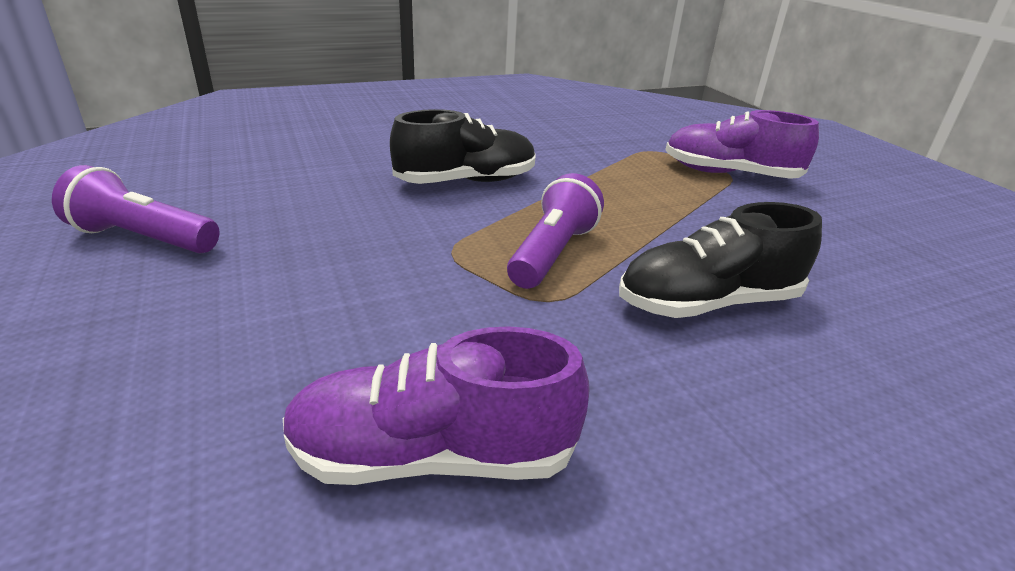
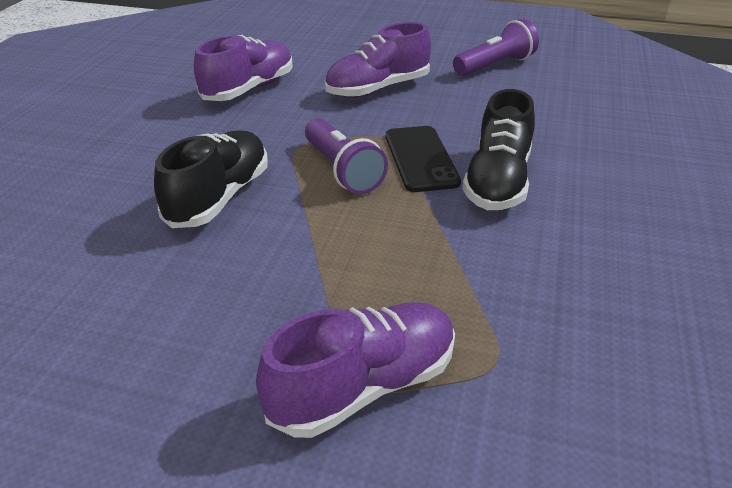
camera: 130 degrees right, 5 degrees up
(309, 305) = (377, 89): none -> purple shoe
(472, 221) = (420, 159): none -> black phone

